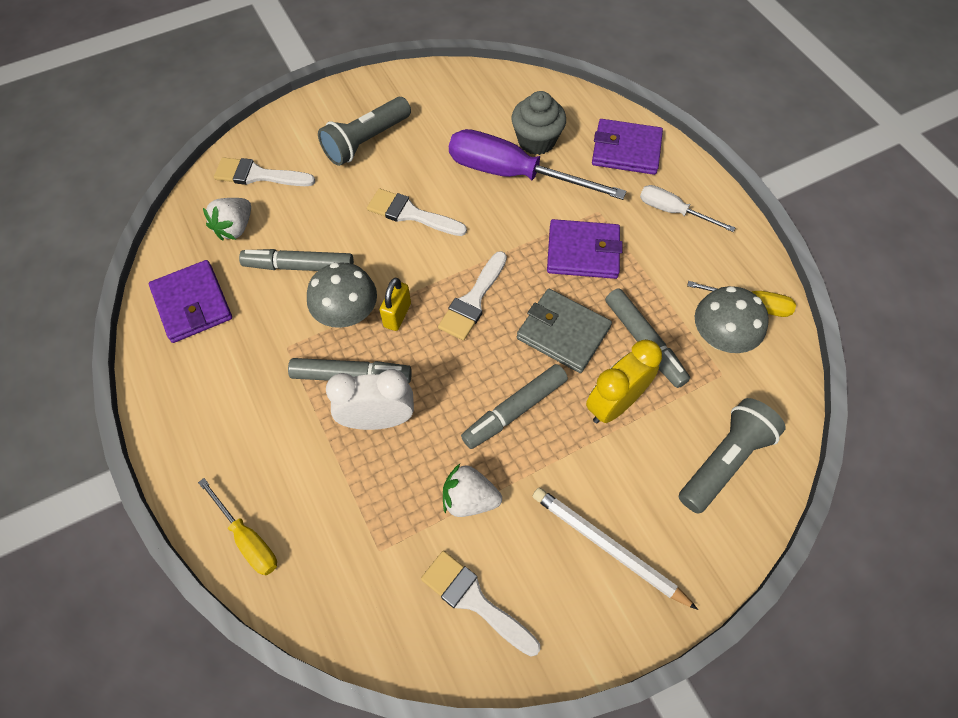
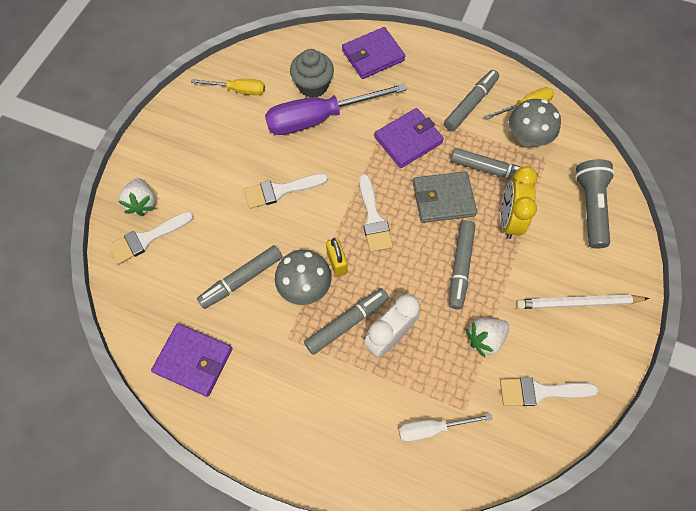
camera: 40 degrees left, 5 degrees up
(235, 228) = (169, 287): white strawberry -> white strawberry (142, 203)
(247, 539) = (384, 472): yellow screwdriver -> yellow screwdriver (238, 90)
(366, 141) = (200, 162): grey flashlight -> none
(673, 211) = (435, 77): white screwdriver -> white screwdriver (432, 428)
(687, 262) = (470, 104): none -> grey marker

